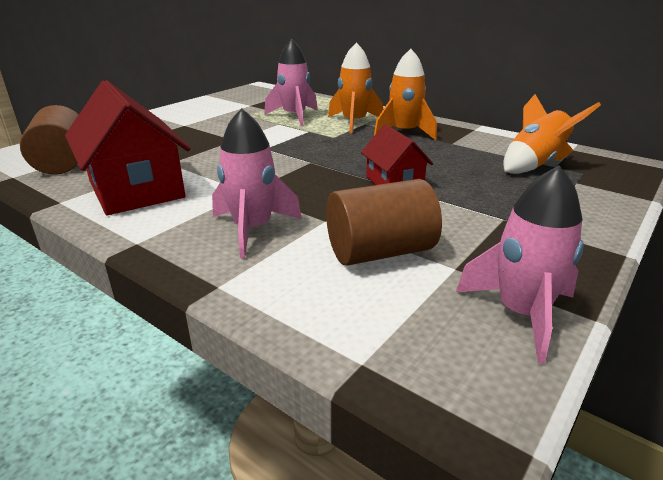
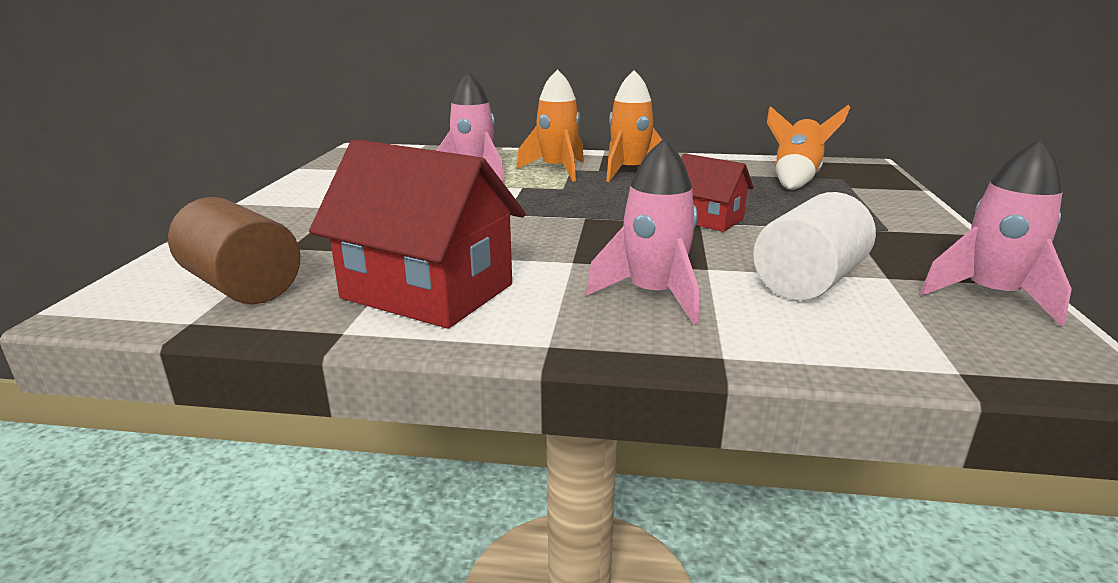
camera: 30 degrees left, 5 degrees down
(380, 252) = (808, 281): brown cylinder -> white cylinder

